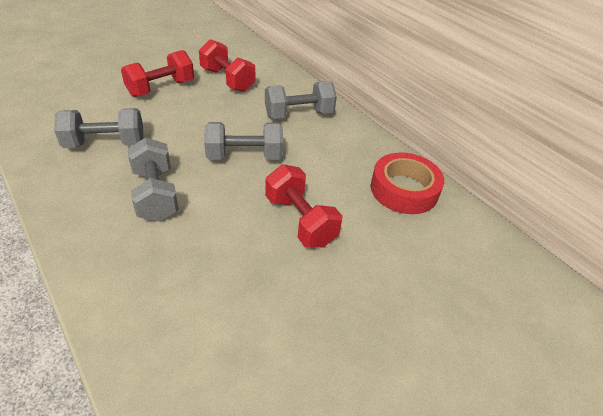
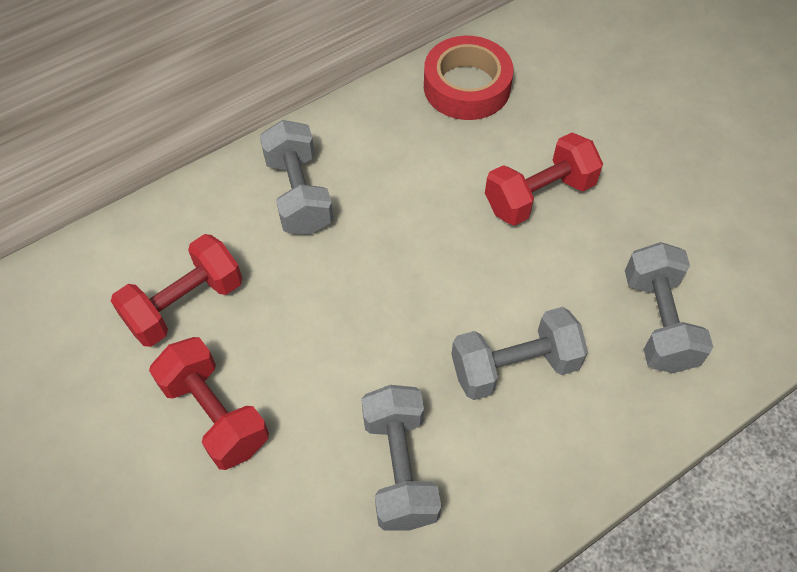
camera: 85 degrees left, 15 degrees up
(244, 156) = (415, 263): grey dumbbell -> grey dumbbell (658, 322)

